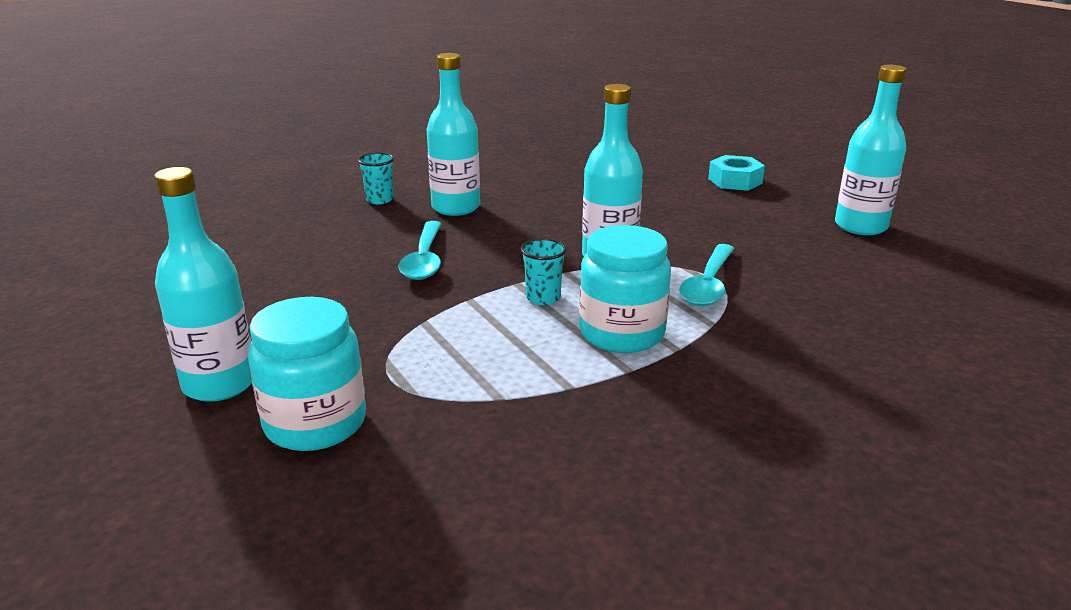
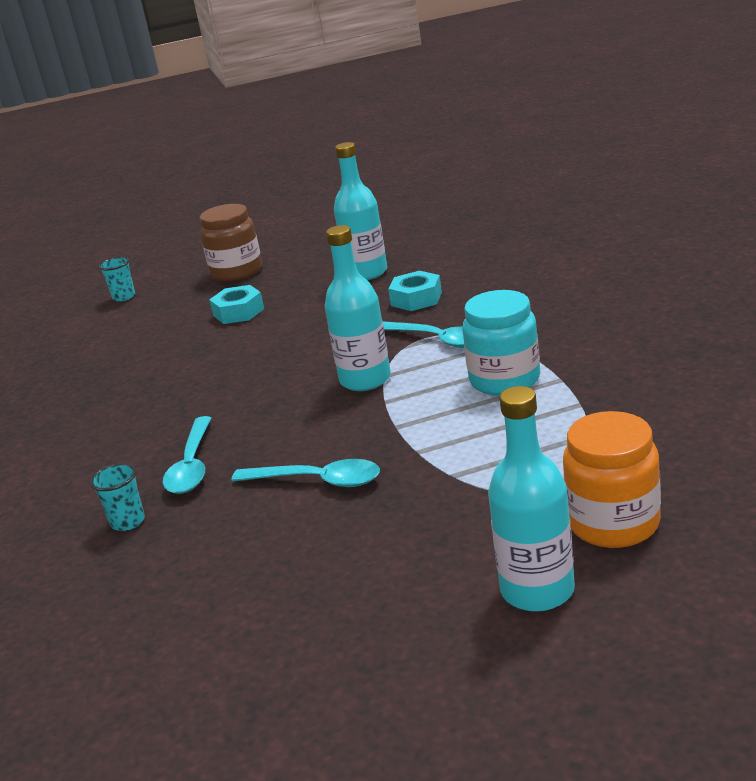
camera: 70 degrees left, 0 degrees up
(315, 423) = (614, 523): turquoise jar -> orange jar
(456, 207) = (192, 465): turquoise bottle -> turquoise spoon
(543, 298) = (430, 414): turquoise cup -> turquoise cup (124, 297)
(807, 261) = (416, 299): none -> turquoise nut
(825, 166) = (237, 271): none -> brown jar

